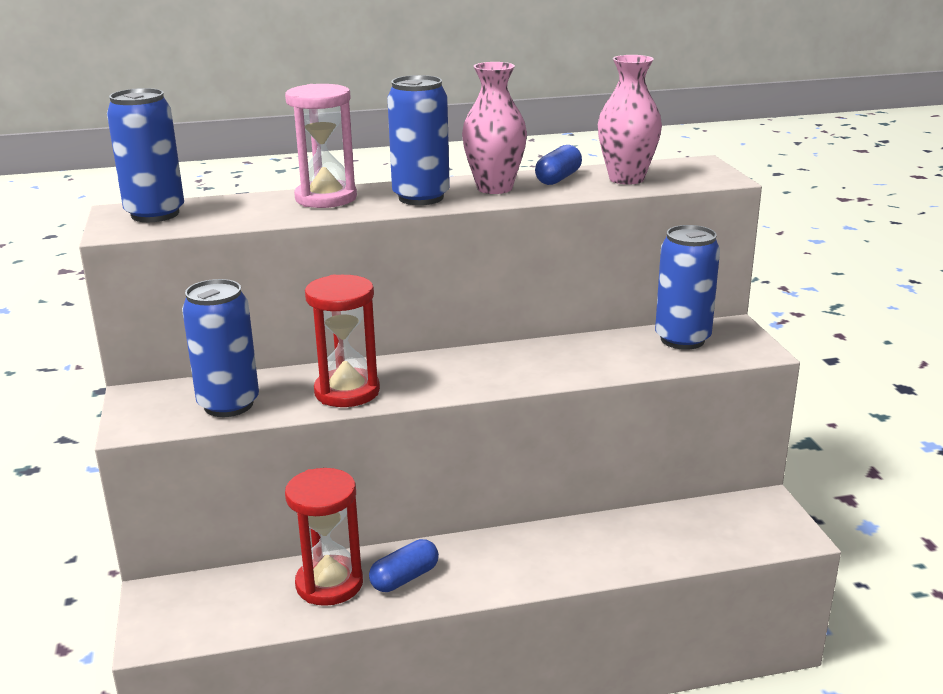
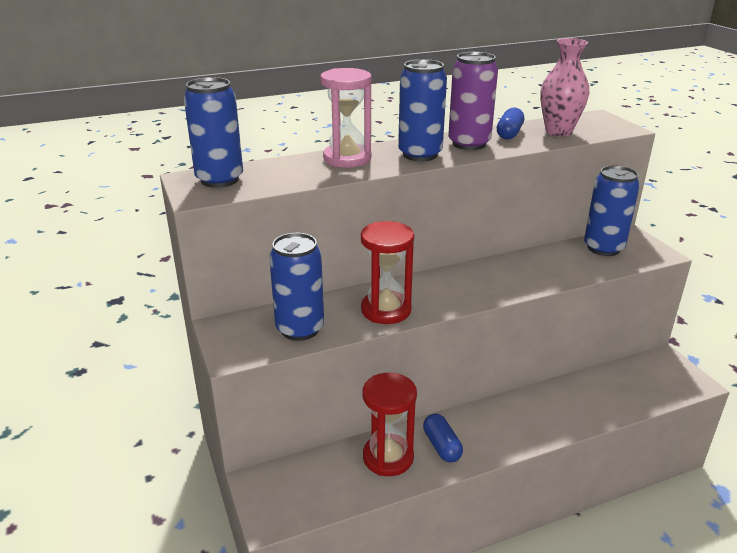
camera: 10 degrees left, 5 degrees up
(404, 578) = (441, 446): blue capsule -> blue capsule turned 60 degrees counterclockwise
(494, 188) = (469, 144): pink vase -> purple can

